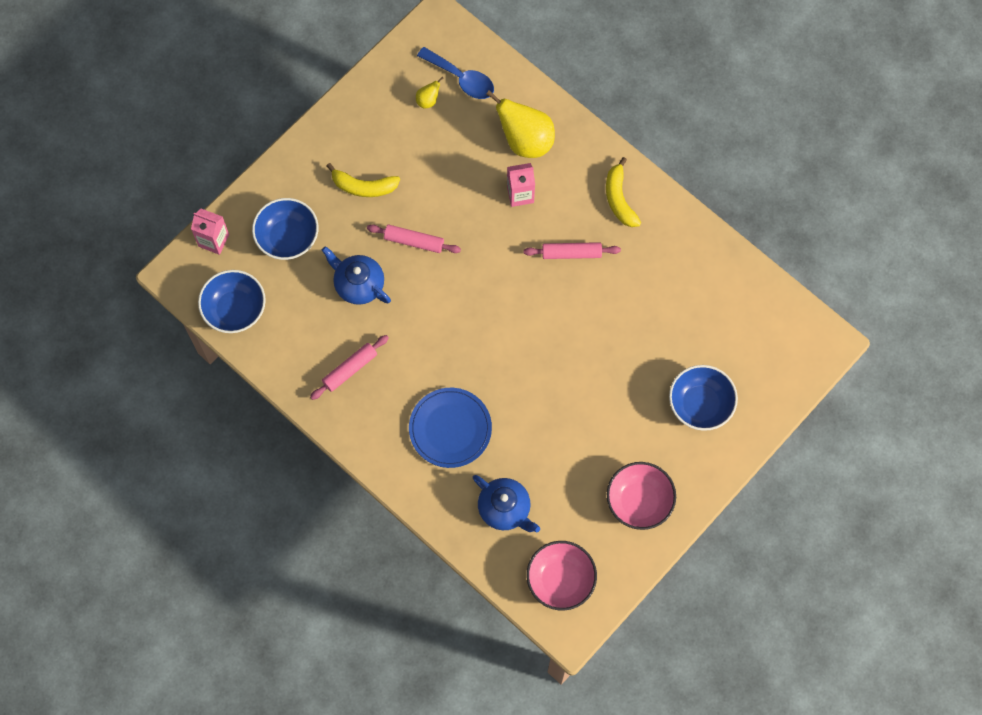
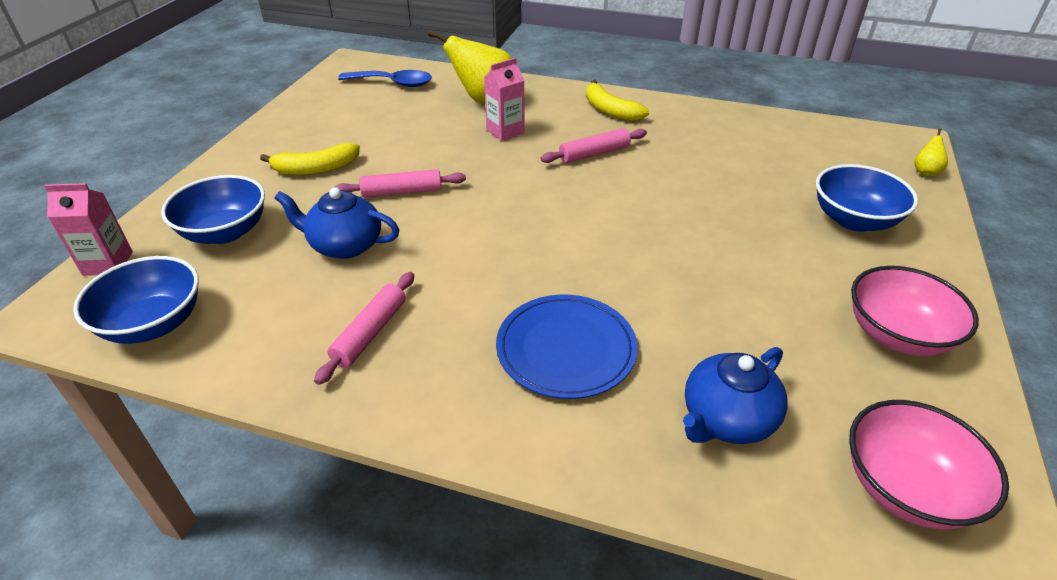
camera: 25 degrees left, 30 degrees down
(428, 100) = (364, 101): yellow pear -> yellow pear (925, 172)
(505, 509) = (726, 419): blue teapot -> blue teapot turned 120 degrees clockwise

